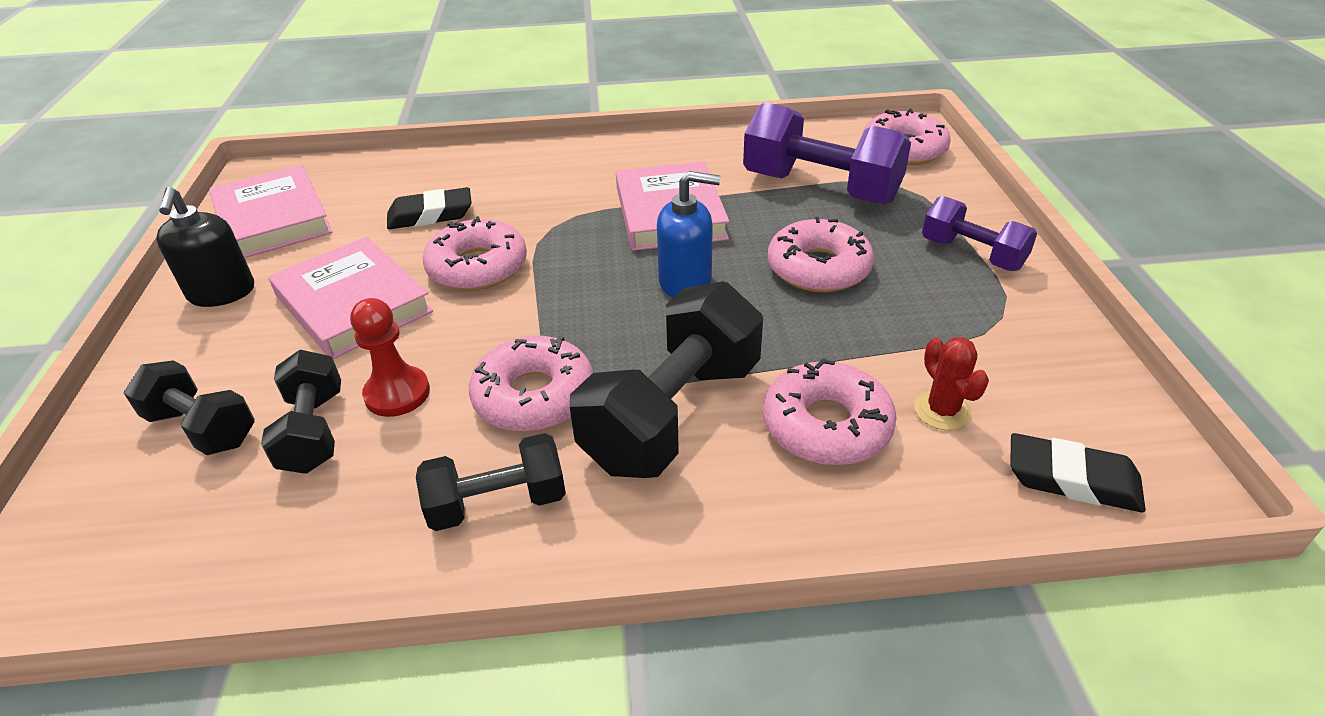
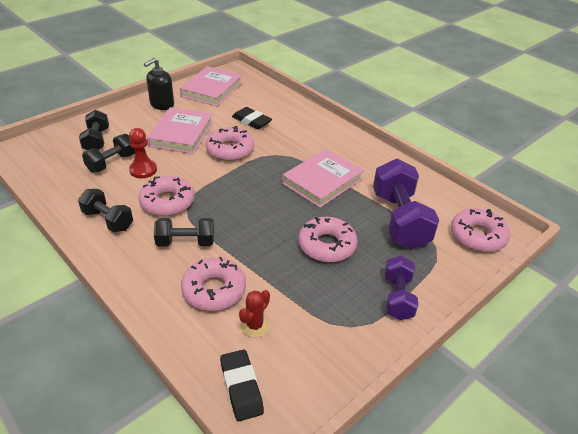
camera: 50 degrees right, 0 degrees up
(672, 414) = (186, 242): black dumbbell -> black dumbbell, size x0.58
(685, 282) = (274, 209): blue soap dispenser -> none

